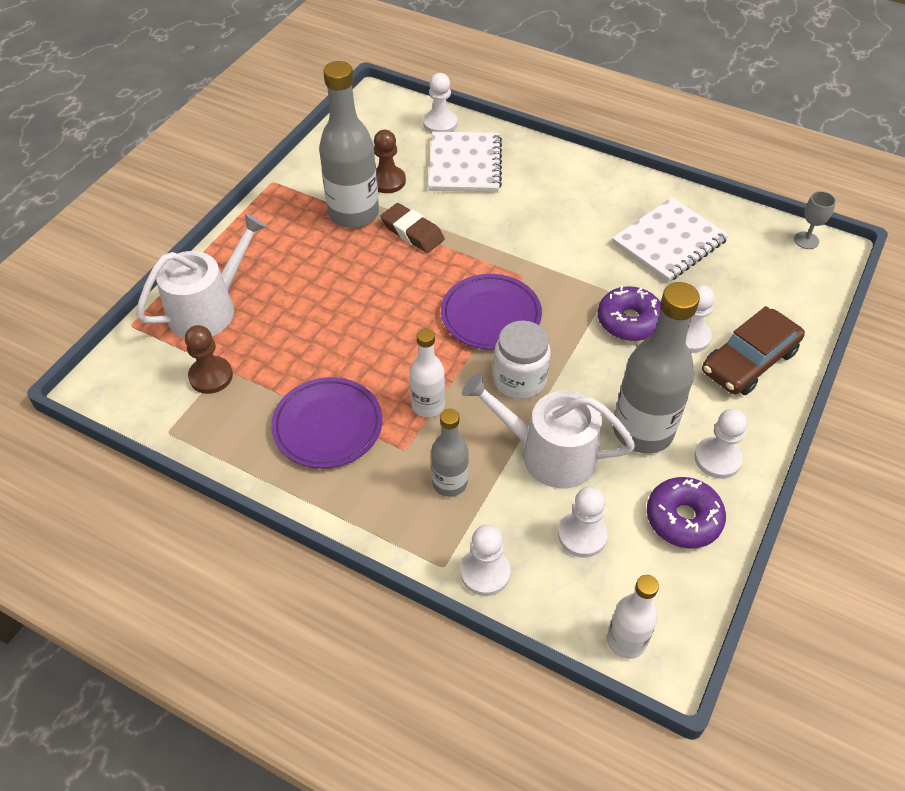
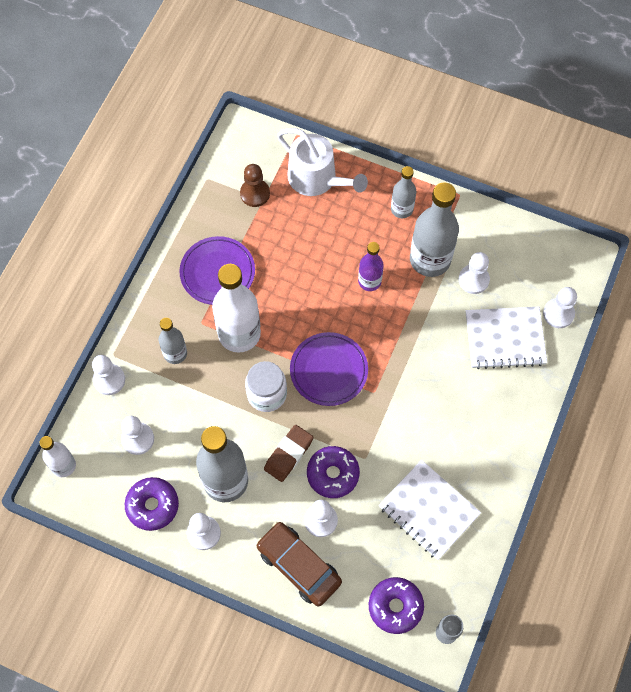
camera: 85 degrees right, 15 degrees up
(278, 232) = (402, 209): none -> grey bottle
(372, 268) = (369, 281): none -> purple bottle
(387, 181) = (473, 280): brown pawn -> white pawn
(412, 232) = (414, 305): brown eraser -> brown eraser (288, 454)
(428, 405) = (239, 334): white bottle -> white bottle, size x1.80
(549, 453) = (202, 416): white watering can -> none
(785, 278) = (395, 606): none -> purple donut

